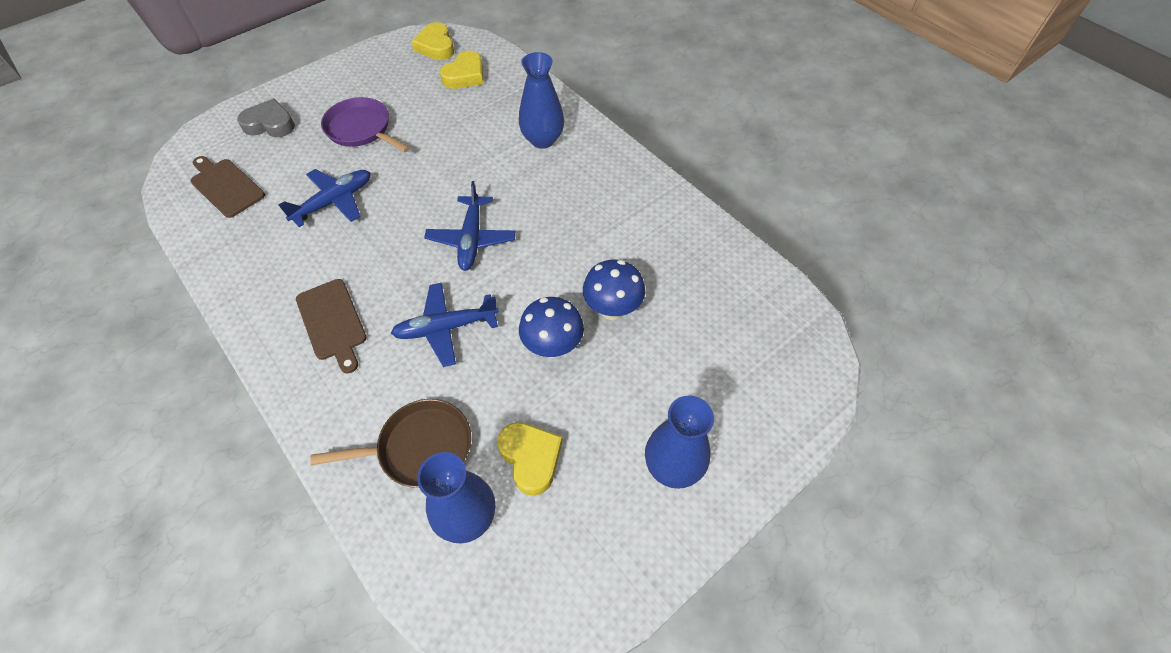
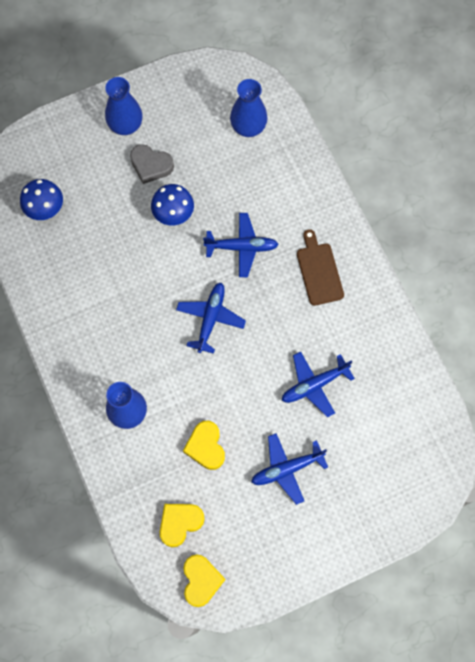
camera: 165 degrees left, 15 degrees up
(226, 186) = (404, 426): brown cutting board -> none
(270, 124) = (370, 498): grey heart -> grey heart (151, 165)
(361, 129) = (287, 469): purple pan -> blue plane
(420, 448) = (269, 171): brown pan -> none
(531, 458) = (205, 149): yellow heart -> yellow heart (206, 446)
(612, 310) = (125, 233): blue mushroom -> blue mushroom (46, 210)

